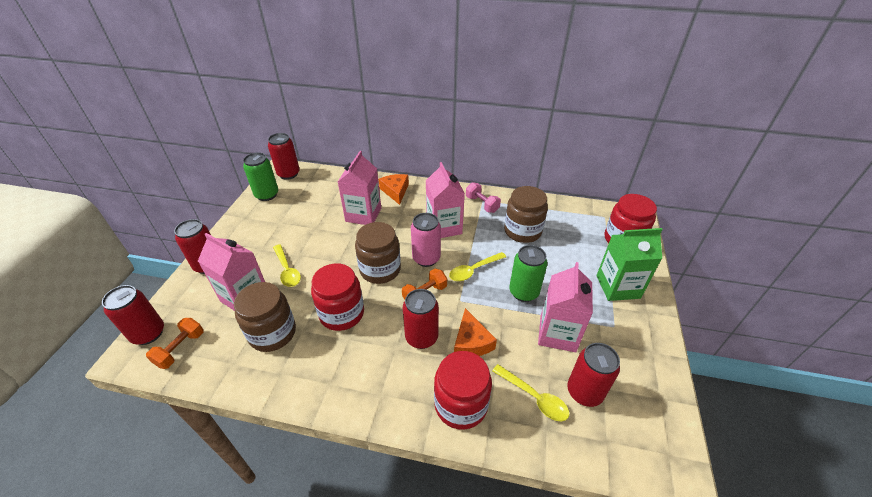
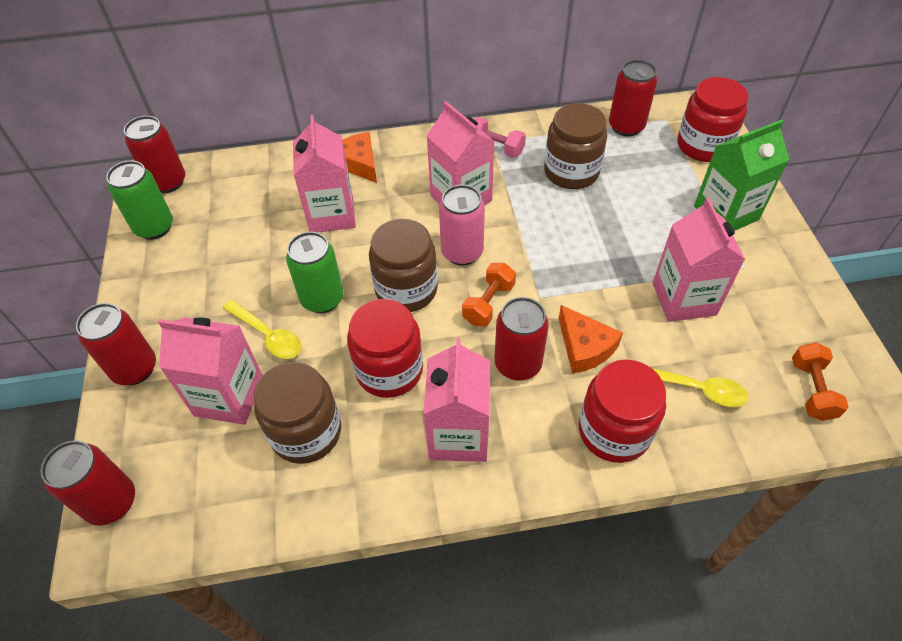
camera: 20 degrees left, 10 degrees up
(181, 349) = (181, 505): orange dumbbell -> orange dumbbell (811, 390)
(359, 368) = (458, 434): none -> pink carton
(474, 270) = (536, 248): yellow spoon -> none
(523, 292) = (616, 258): green can -> green can (322, 299)
(584, 392) = (749, 361): red can -> red can (626, 126)

